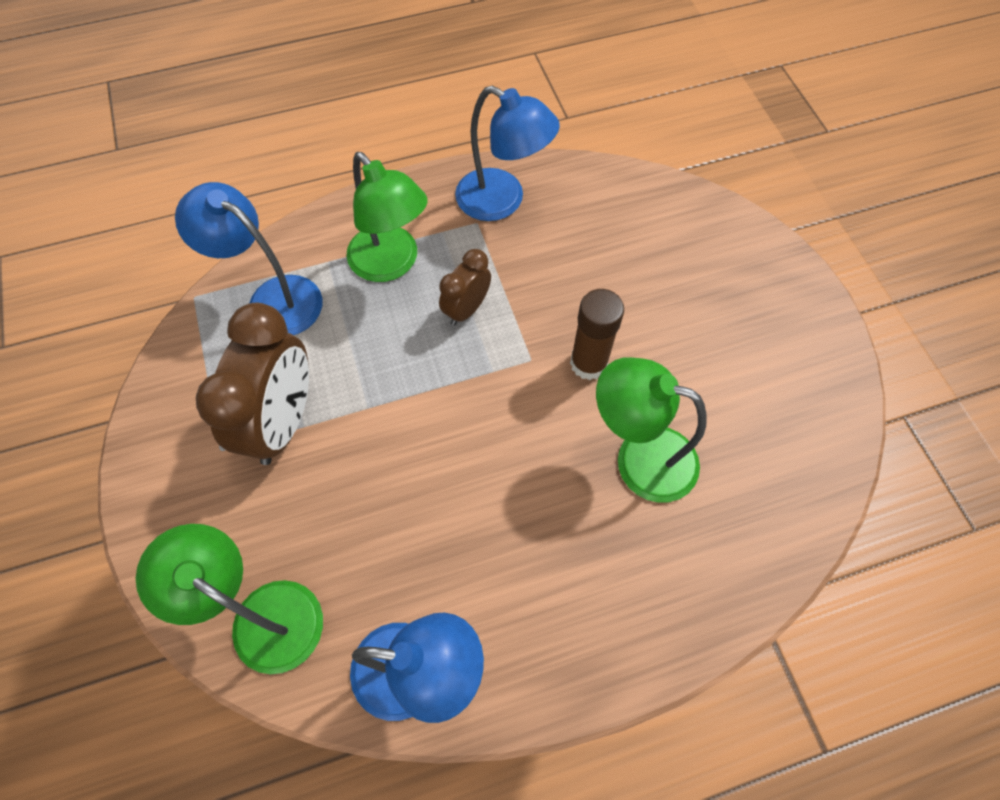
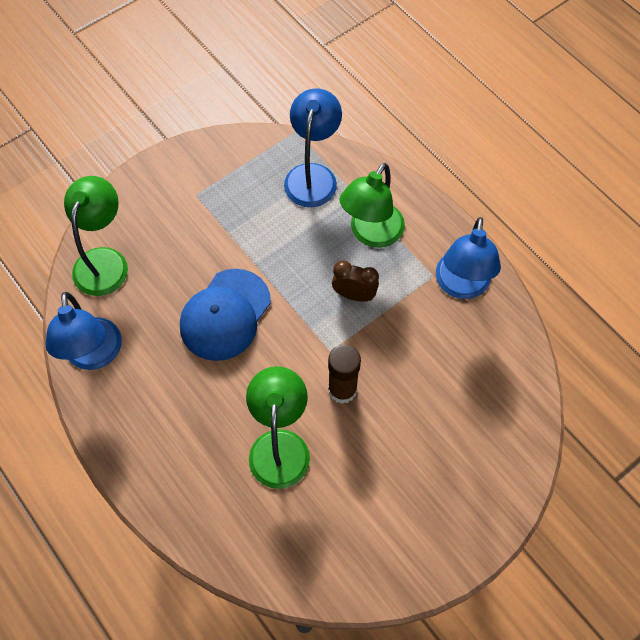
camera: 70 degrees right, 0 degrees up
(283, 422) = (226, 219): brown clock -> none
(429, 467) = (225, 315): none -> blue cap

